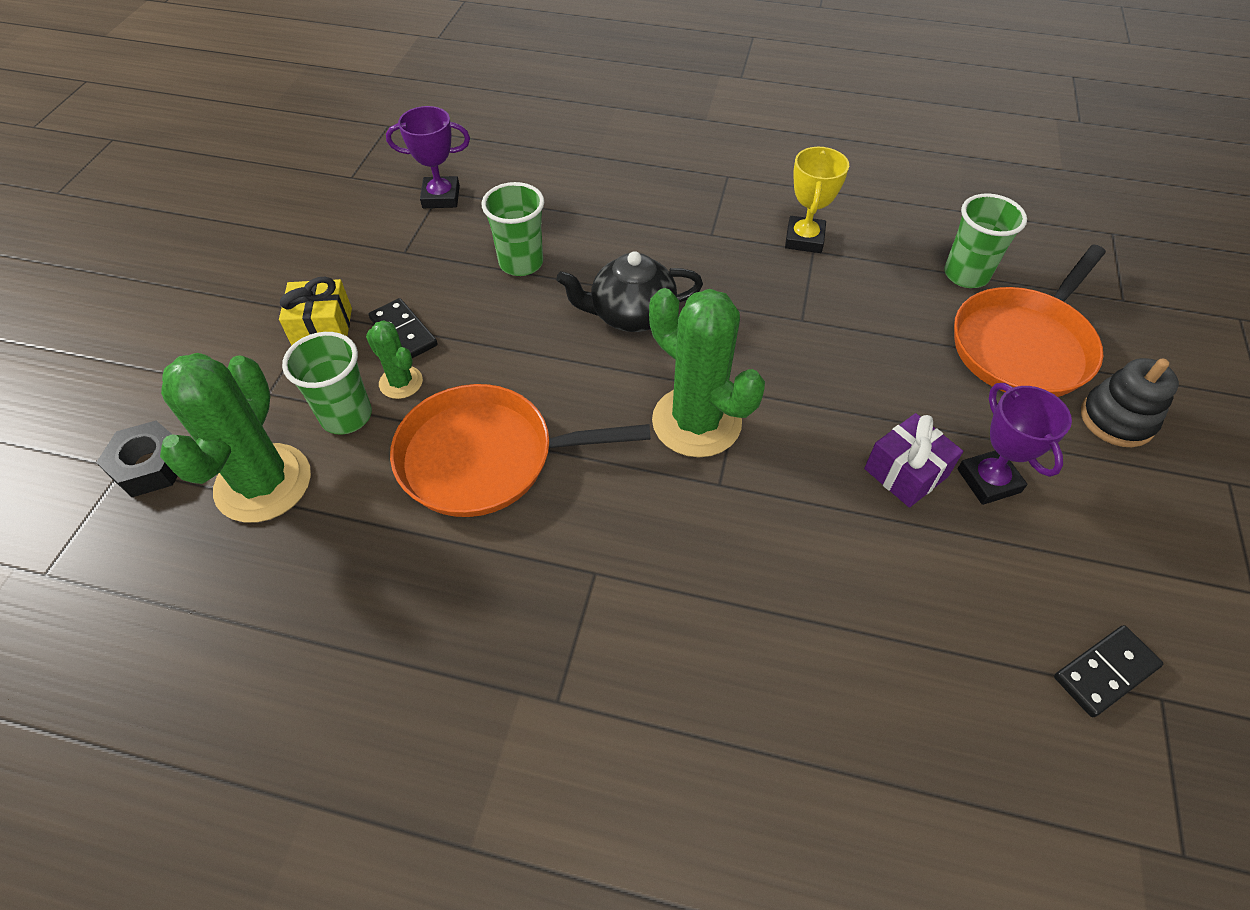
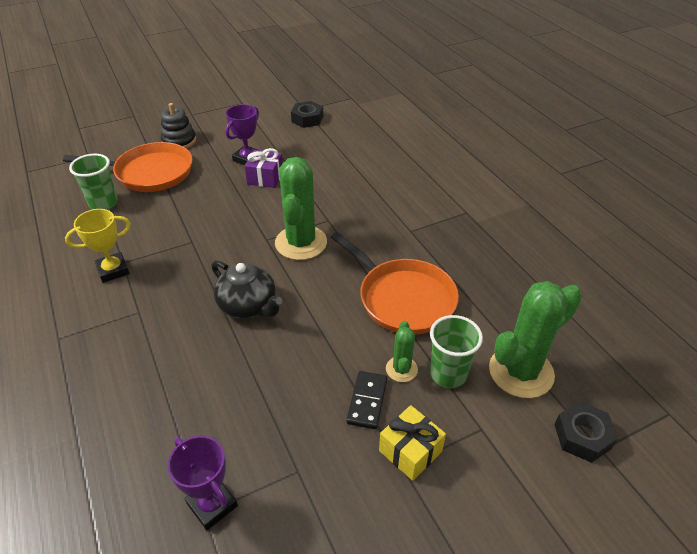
camera: 130 degrees left, 10 degrees down
(521, 263) = (248, 388): green cup -> none
(1105, 672) = (307, 119): black domino -> black nut

